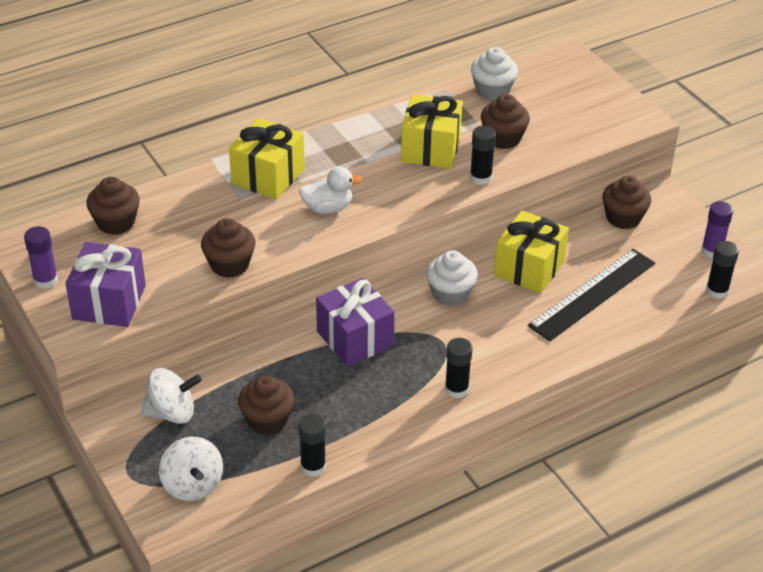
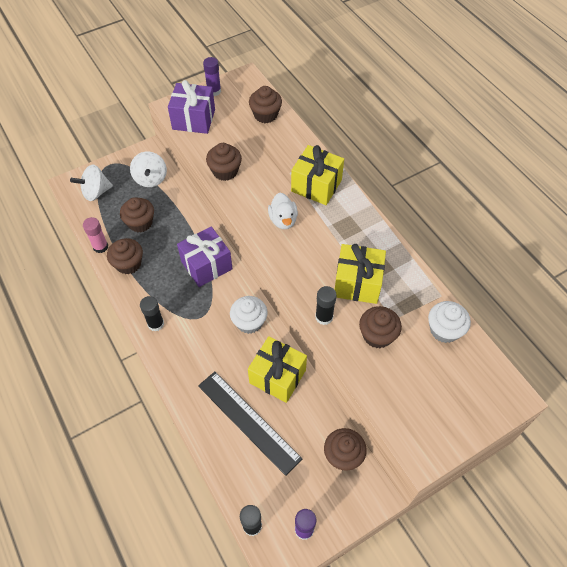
camera: 90 degrees right, 15 degrees up
(313, 466) = (100, 247): black glue stick -> pink glue stick
(349, 428) = (128, 264): none -> brown cupcake

